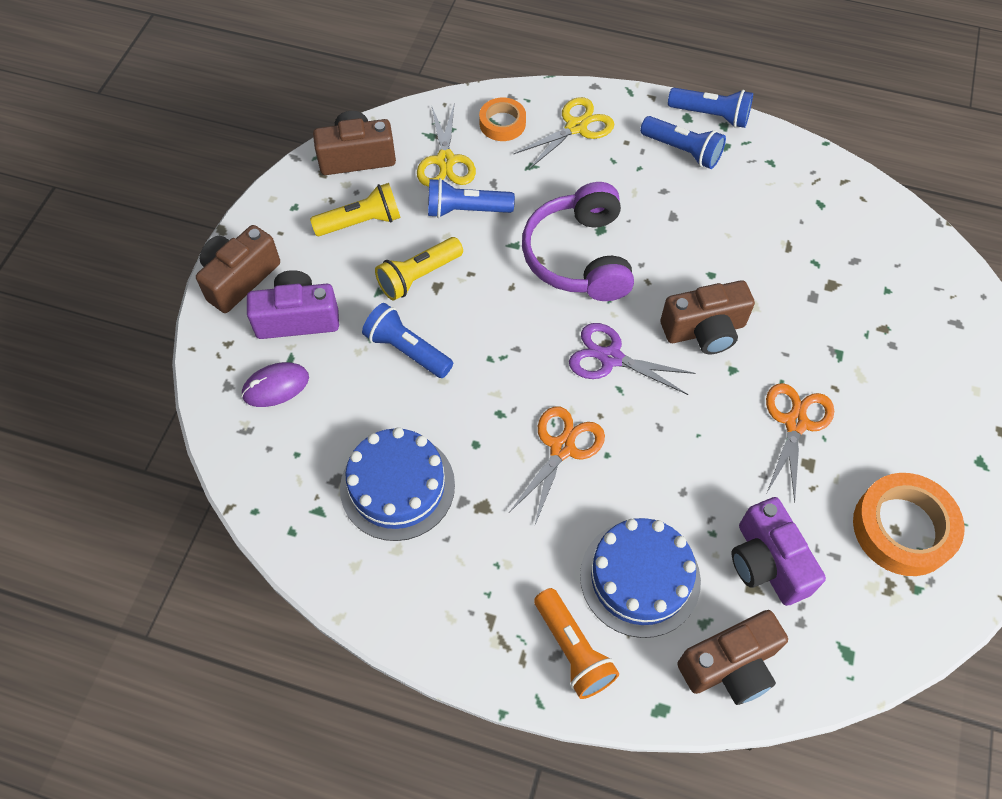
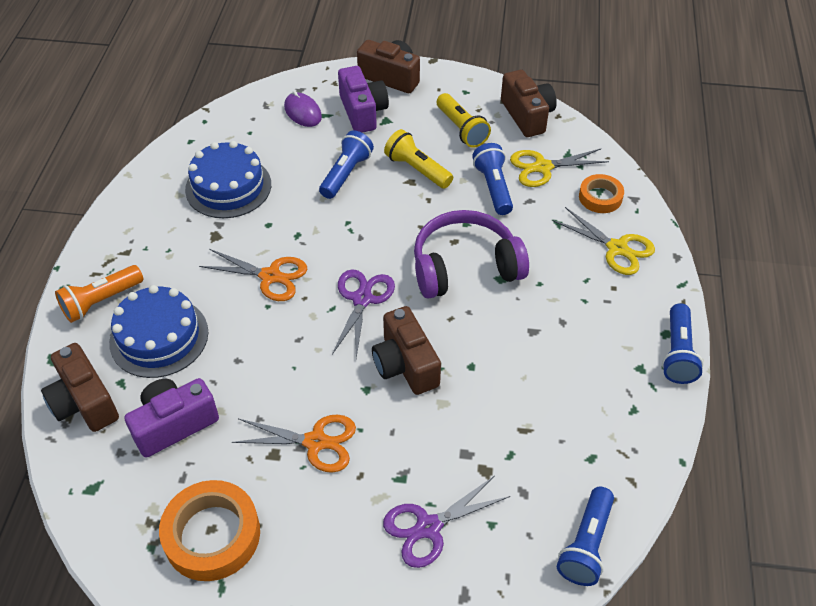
camera: 80 degrees right, 10 degrees down
(682, 151) = (619, 332): blue flashlight -> blue flashlight (586, 545)
(892, 339) = (428, 527): none -> purple scissors

